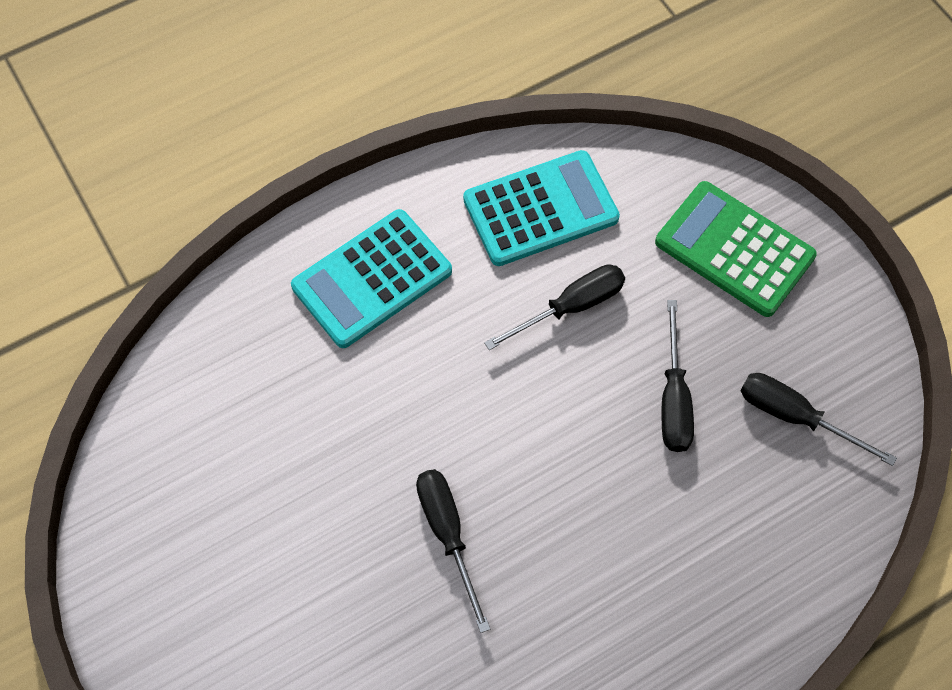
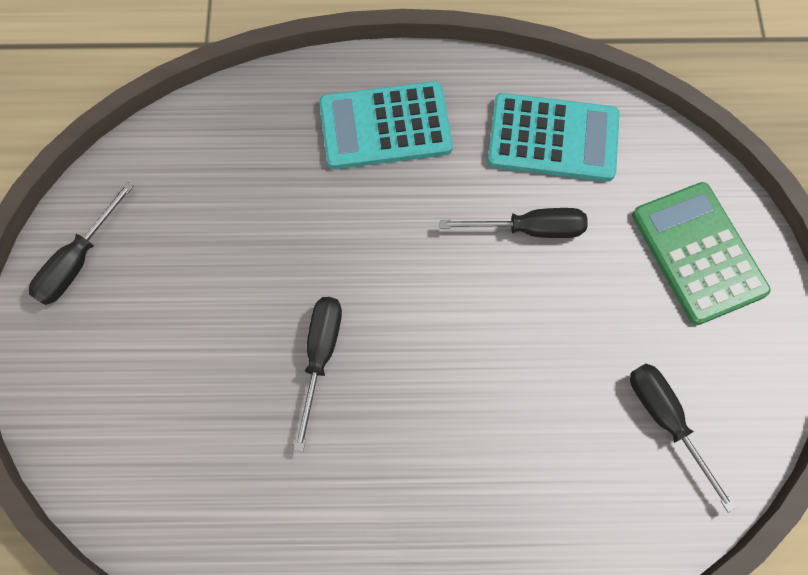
camera: 30 degrees right, 5 degrees up
(673, 398) = (570, 348): black screwdriver -> black screwdriver (78, 261)

